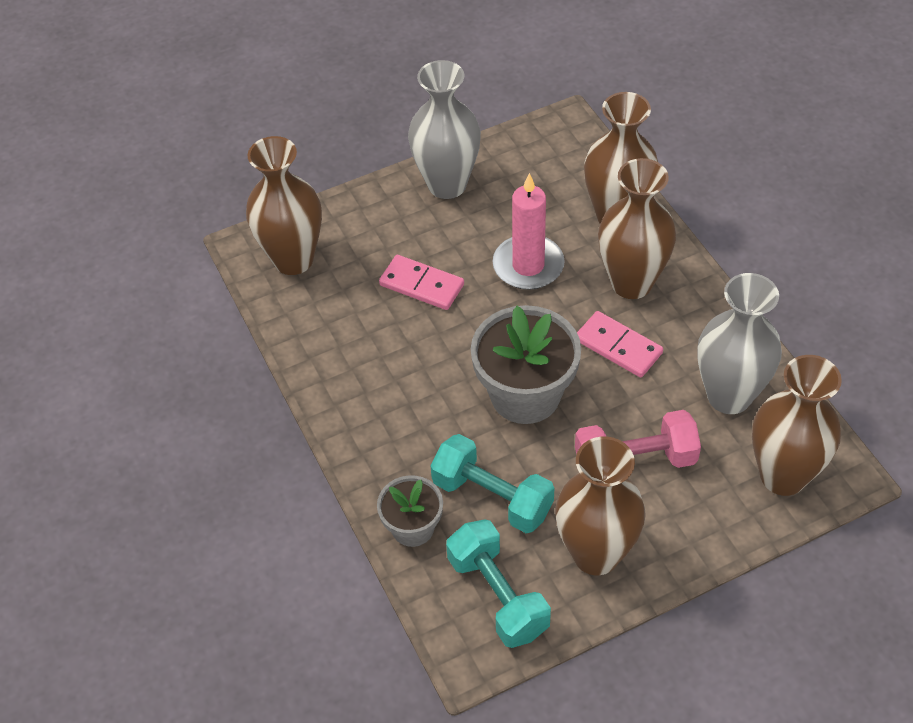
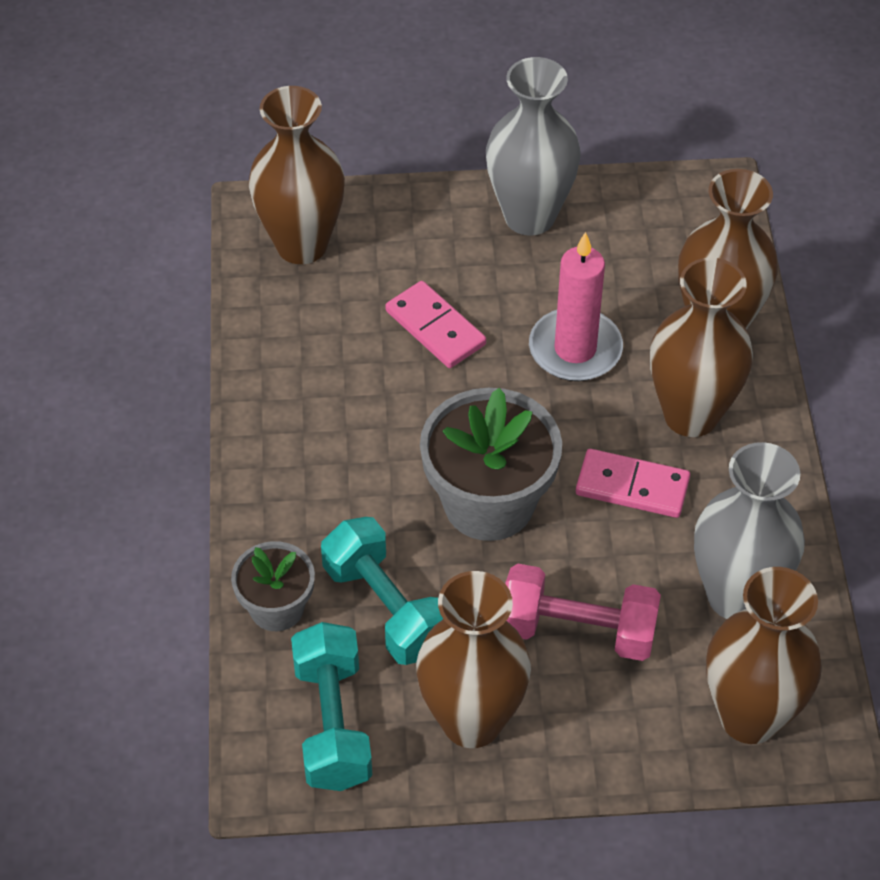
camera: 20 degrees right, 0 degrees up
(618, 346) = (632, 486): pink domino -> pink domino turned 45 degrees counterclockwise

